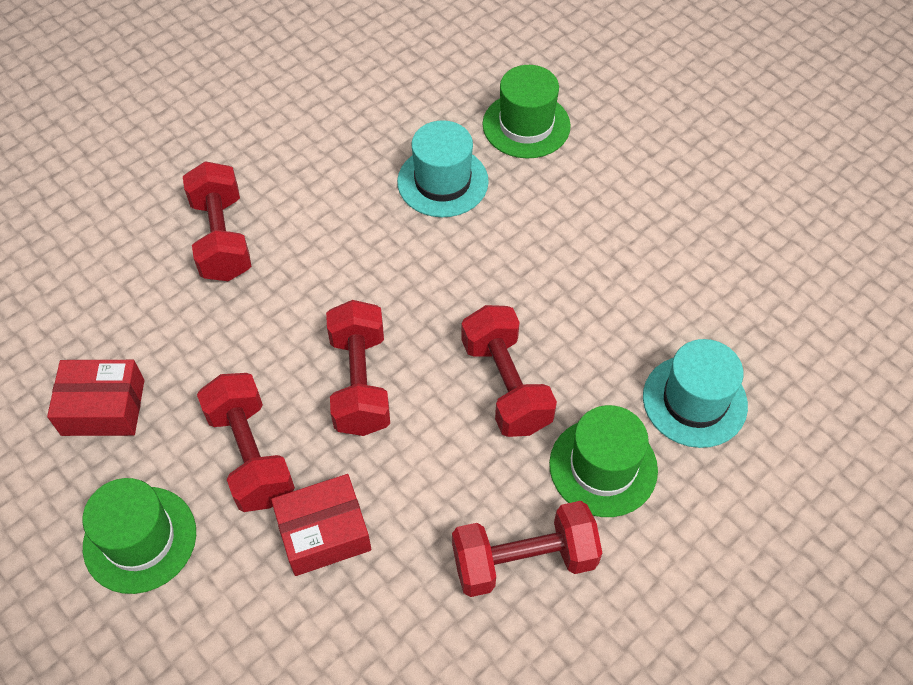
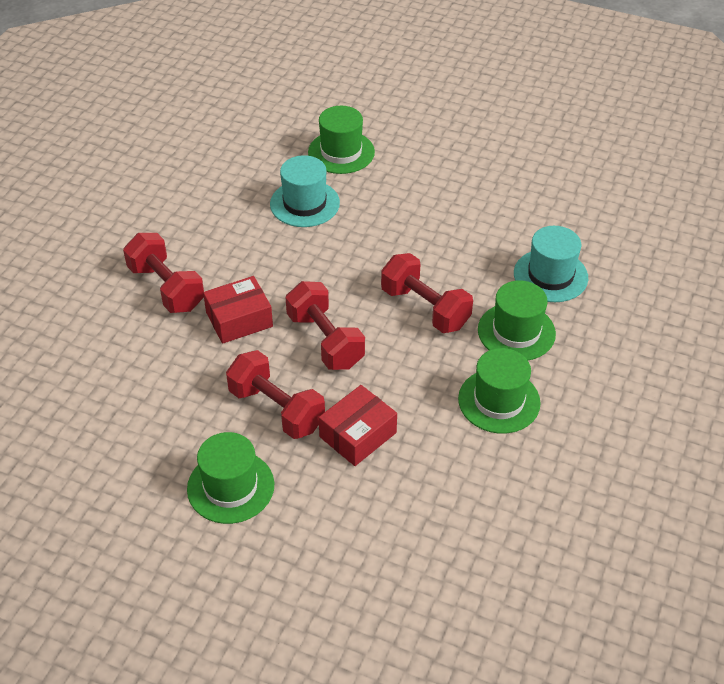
camera: 25 degrees left, 10 degrees down
(103, 407) = (148, 420): red box -> red box (239, 319)
(524, 560) = (499, 401): red dumbbell -> green hat

